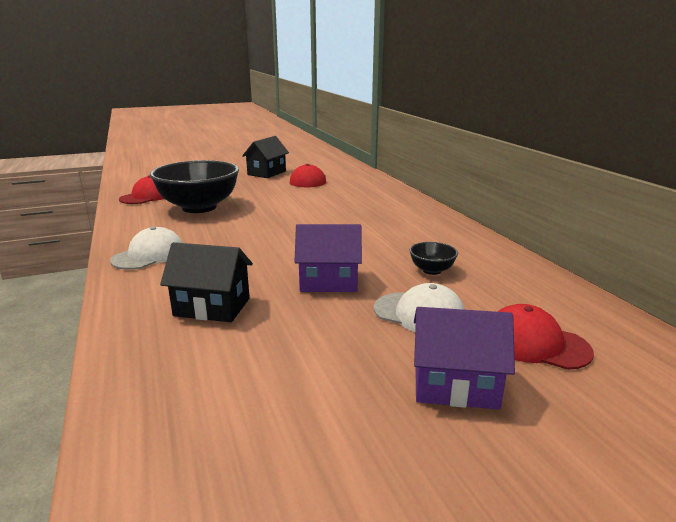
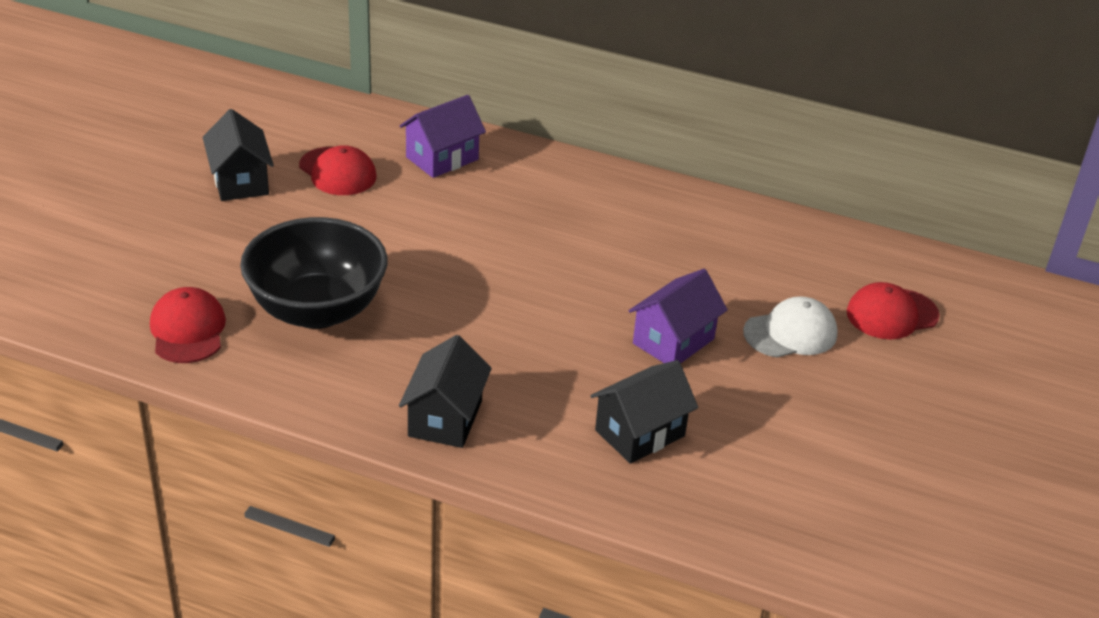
camera: 50 degrees left, 15 degrees up
(149, 255) = (445, 418): white cap -> black house
(432, 270) = (726, 273): black bowl -> none
(455, 385) = (896, 384): purple house -> purple house (442, 158)

